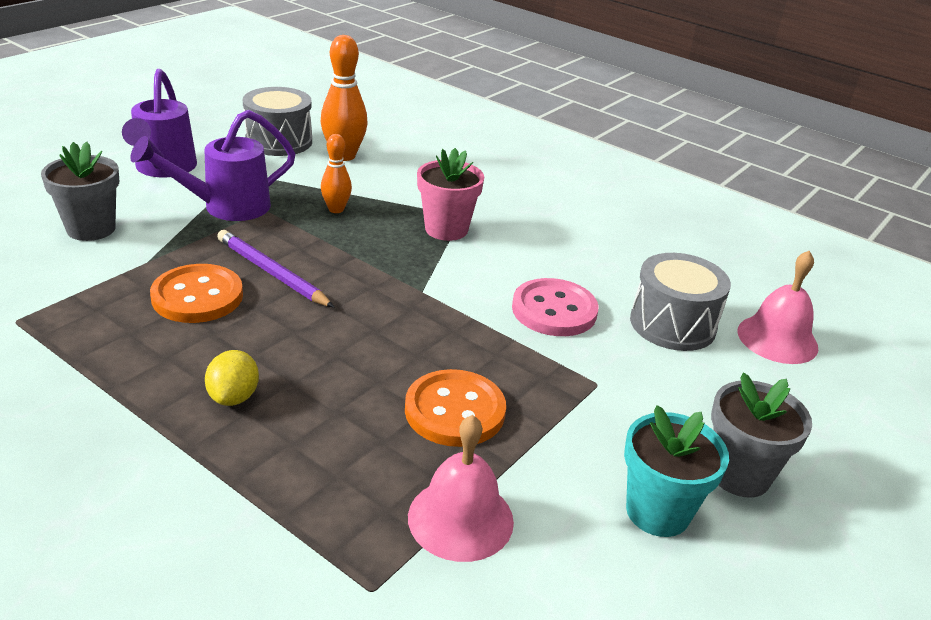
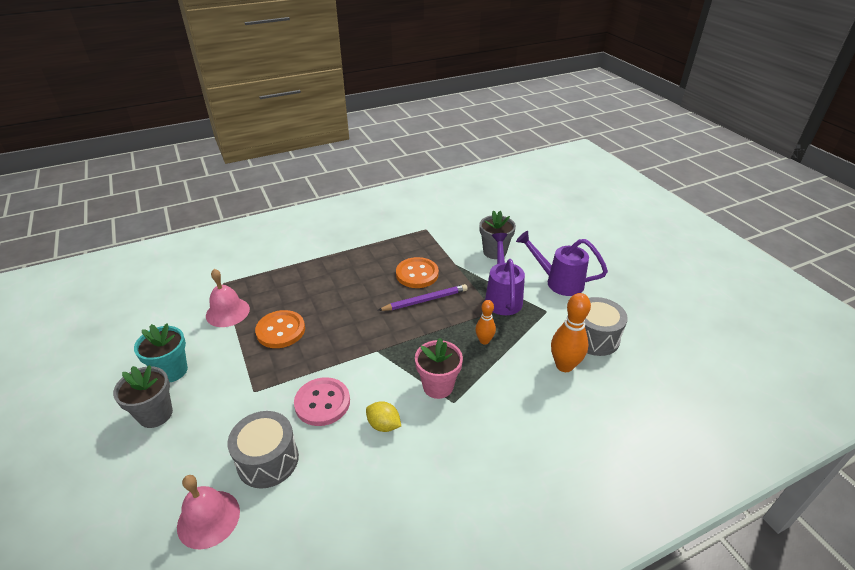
camera: 120 degrees right, 5 degrees up
(234, 397) = (339, 272): yellow lemon -> yellow lemon (384, 425)

